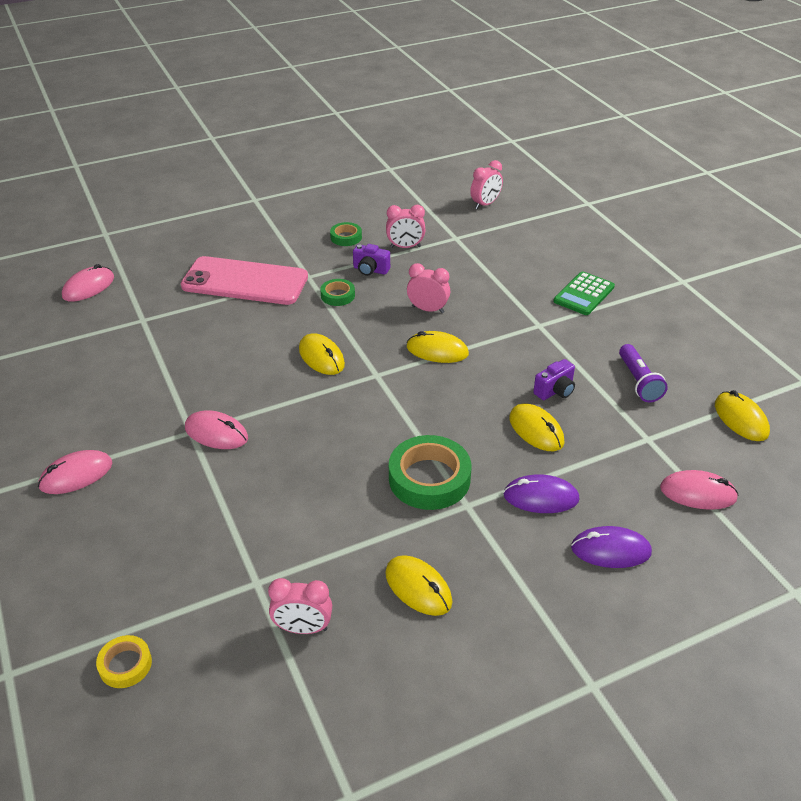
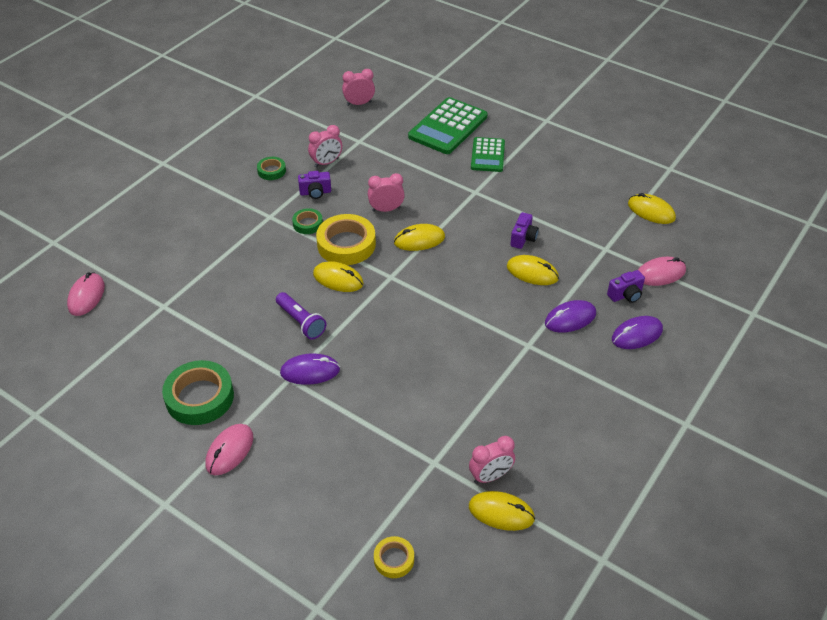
camera: 30 degrees left, 5 degrees up
(216, 433) = (310, 371): pink mouse -> purple mouse
(245, 281) = (221, 240): pink phone -> none
(358, 328) = (346, 244): none -> yellow tape
(418, 588) = (541, 414): yellow mouse -> yellow mouse (501, 512)
(429, 478) = (489, 337): green tape -> green tape (199, 397)
(485, 204) = (359, 103): pink clock -> pink clock turned 120 degrees counterclockwise
(562, 253) = (448, 127): none -> green calculator
(632, 499) = (626, 295): none -> purple camera
(638, 381) = (571, 209): purple flashlight -> purple flashlight (301, 322)

